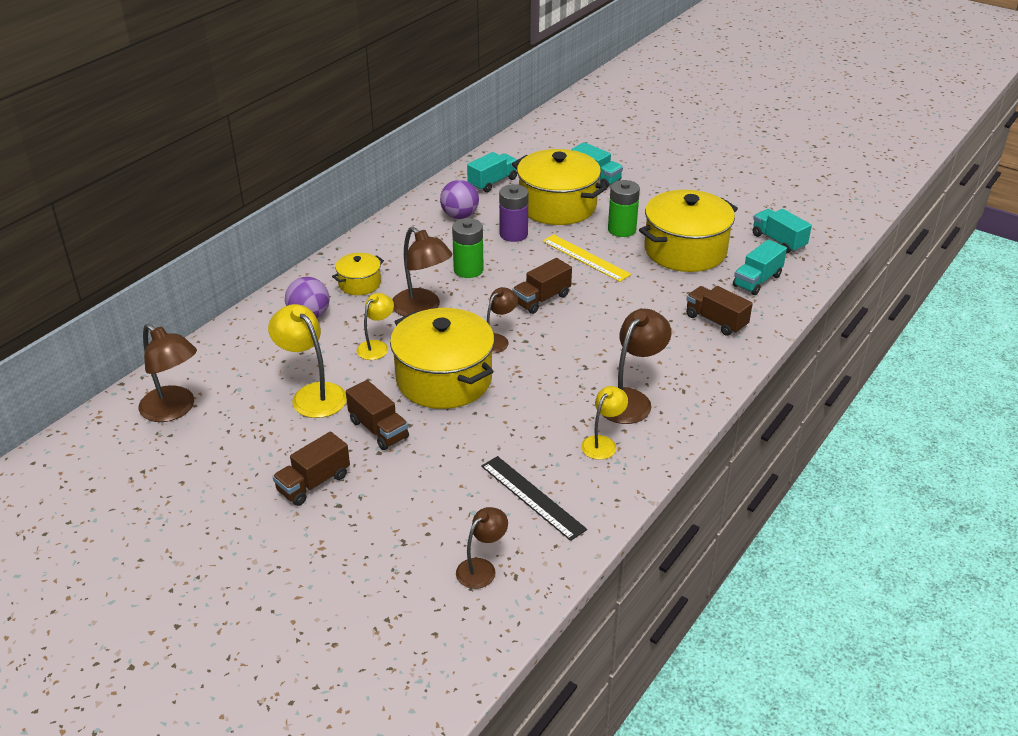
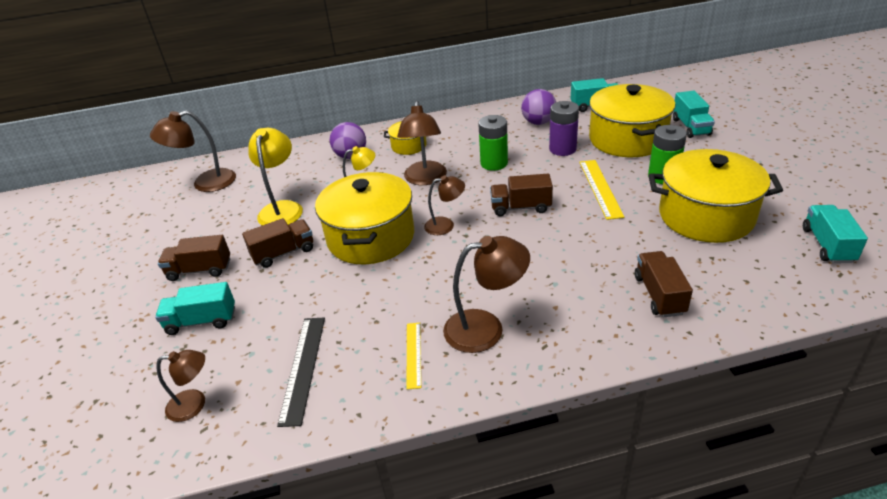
camera: 45 degrees right, 0 degrees up
(174, 410) = (205, 183): brown lamp -> brown lamp turned 75 degrees clockwise
(378, 429) = (283, 253): brown truck -> brown truck turned 120 degrees counterclockwise
(603, 443) = (413, 354): yellow lamp -> yellow ruler
(757, 281) = (754, 275): turquoise truck -> turquoise truck (201, 321)

